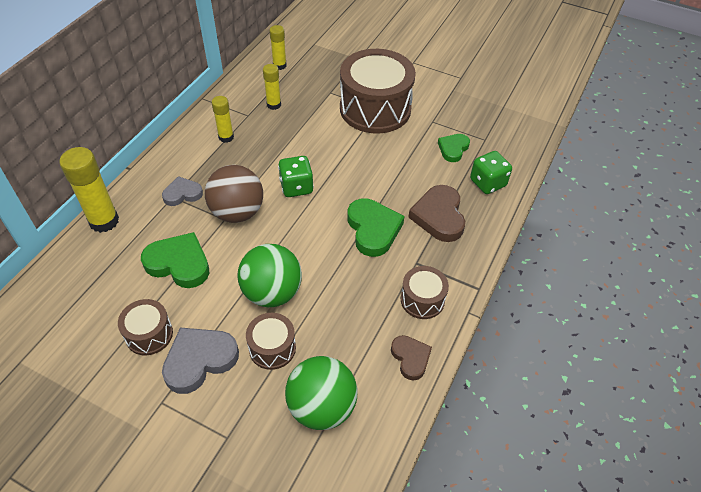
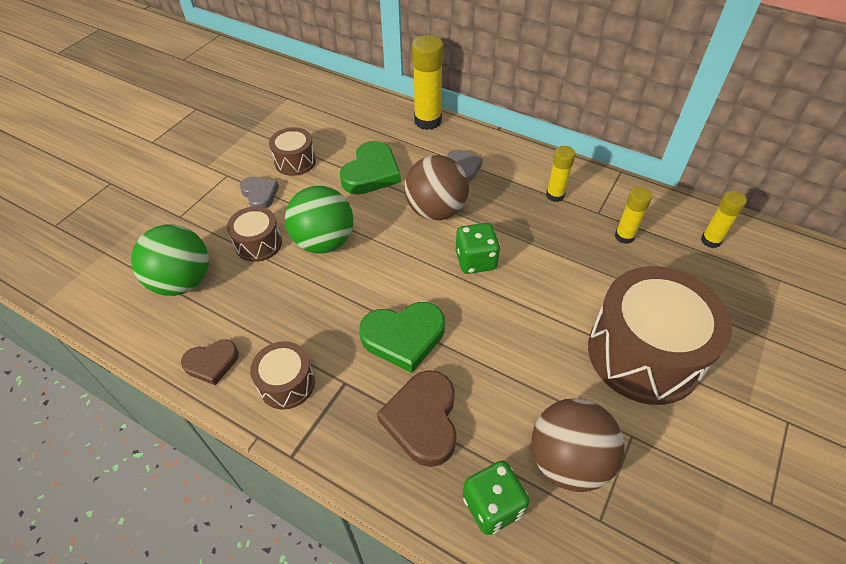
camera: 95 degrees right, 0 degrees up
(199, 360) = (260, 194): grey heart -> grey heart, size x0.61
(439, 216) = (423, 420): brown heart -> brown heart turned 90 degrees counterclockwise
(453, 149) = (568, 460): green heart -> brown ball

